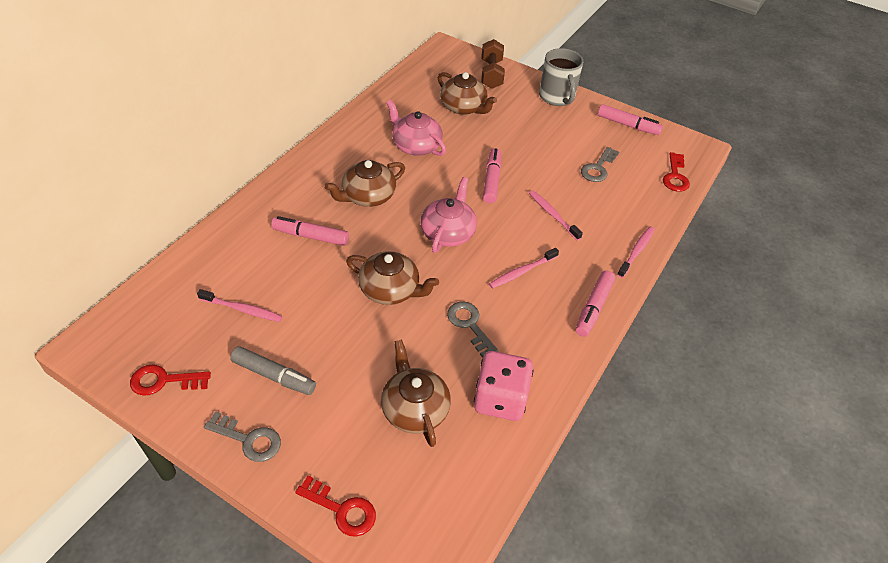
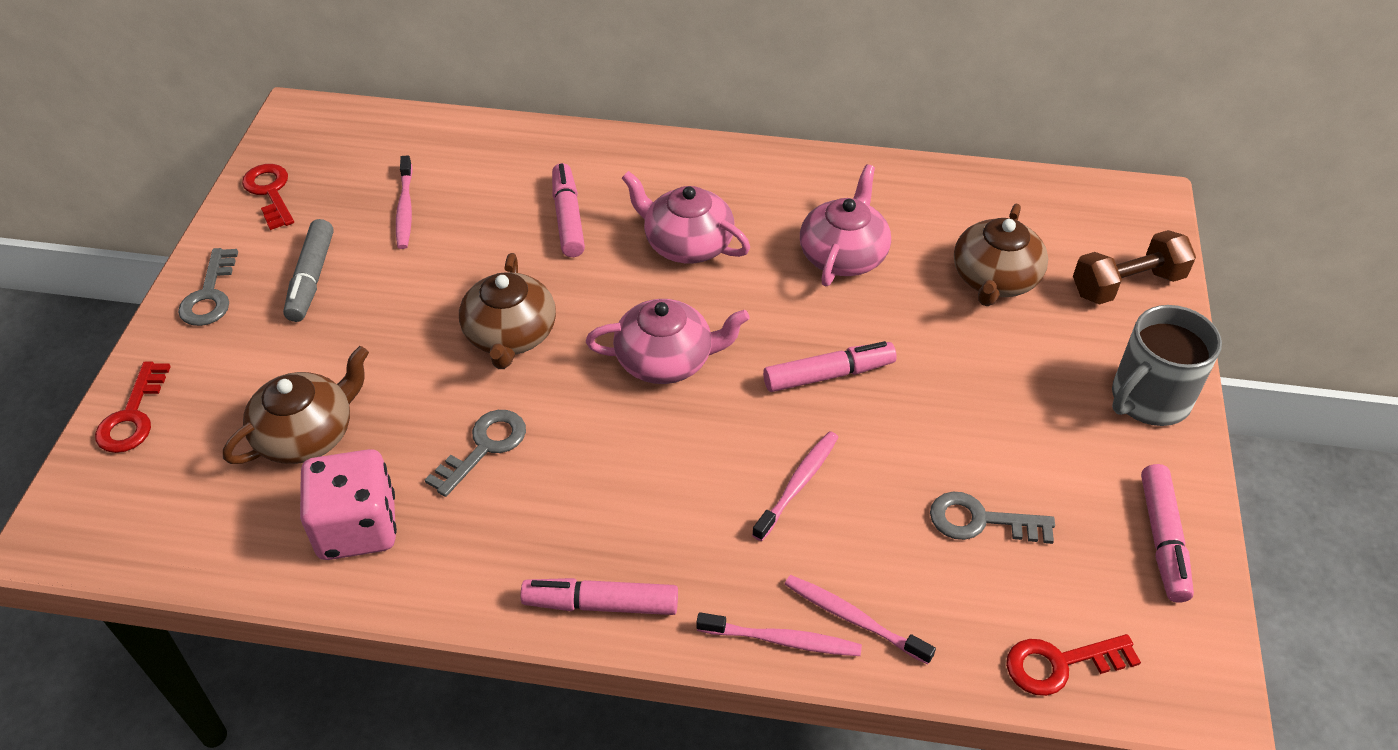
camera: 70 degrees right, 0 degrees up
(367, 196) = (686, 243): brown teapot -> pink teapot
(522, 272) = (632, 480): pink toothbrush -> pink toothbrush (853, 618)

